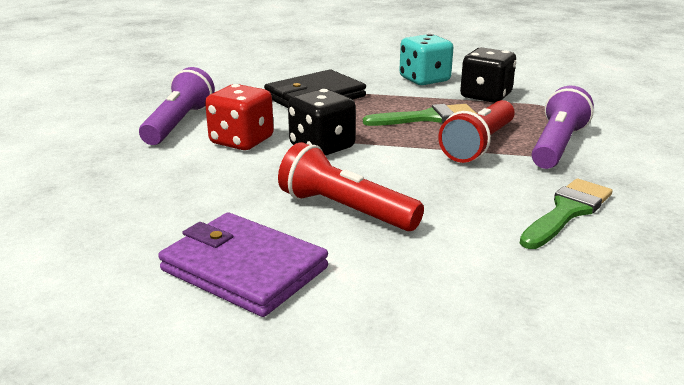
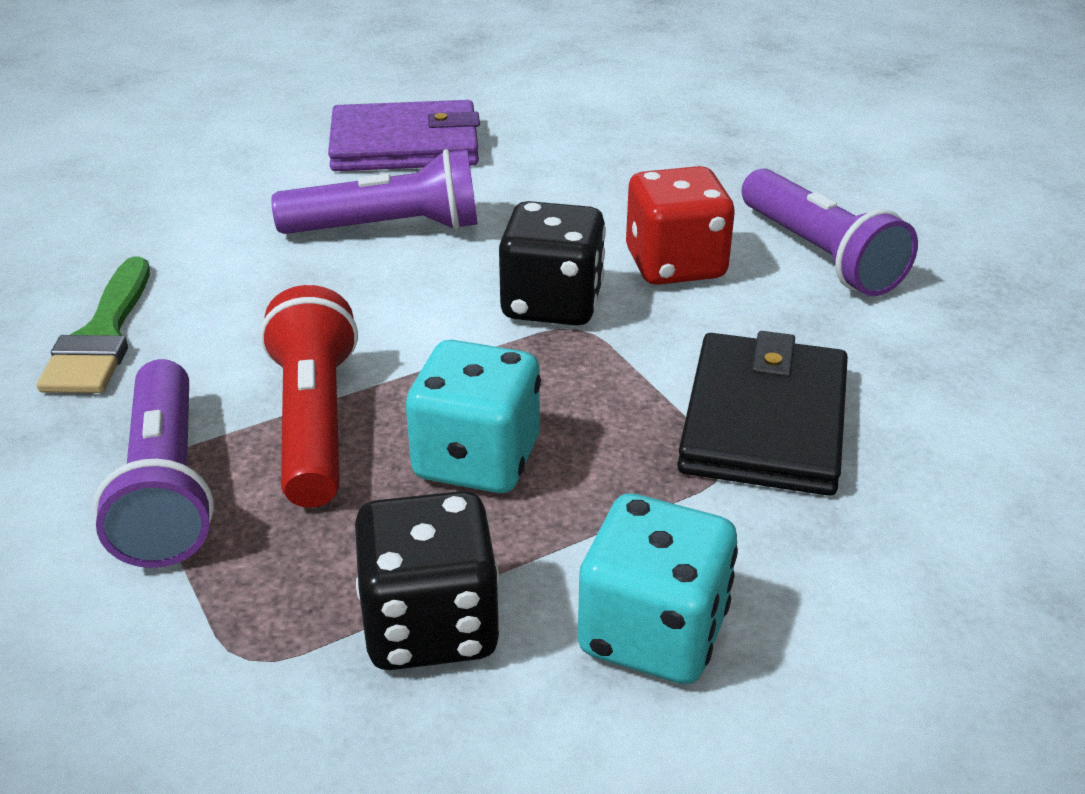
camera: 140 degrees right, 10 degrees up
(345, 210) = (388, 228): red flashlight -> purple flashlight
(427, 118) = (477, 459): green brush -> turquoise dice

